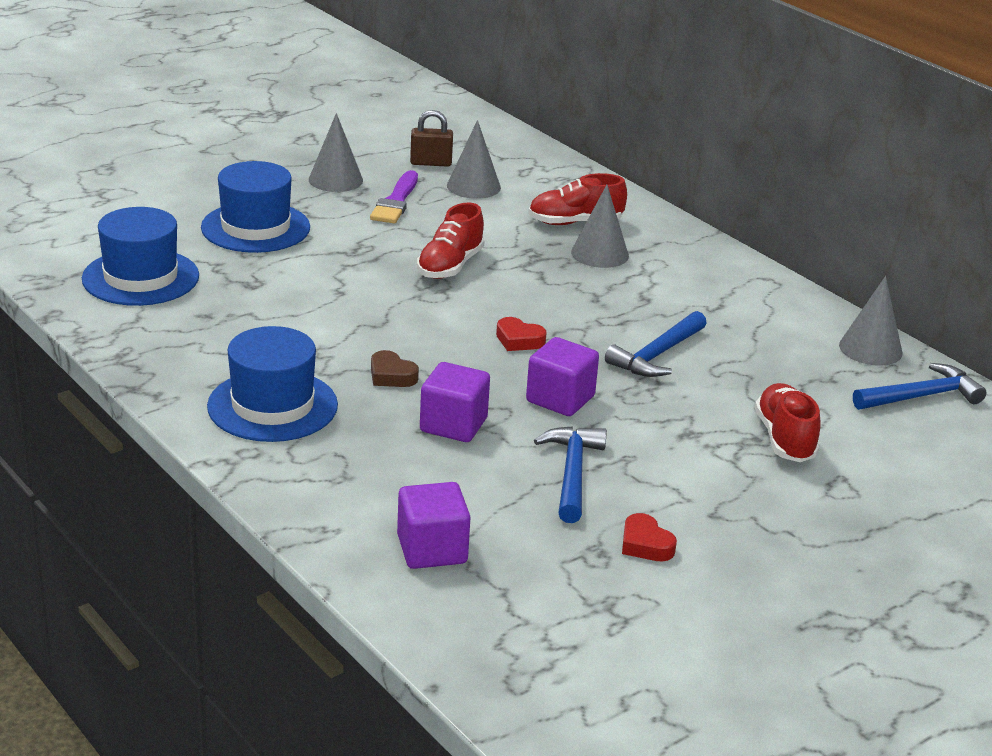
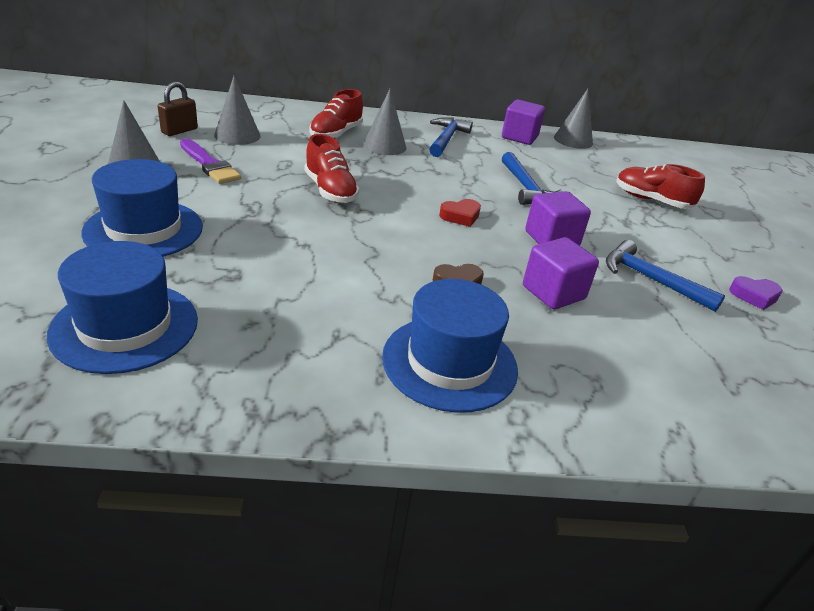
camera: 55 degrees left, 5 degrees up
(432, 549) = (731, 387): purple cube -> purple cube (519, 137)
(645, 544) = (754, 296): red heart -> purple heart
(922, 396) = (631, 152): blue hammer -> blue hammer (446, 139)

